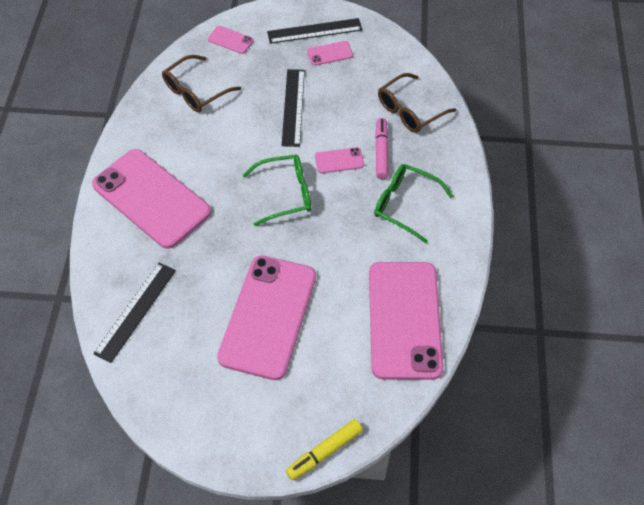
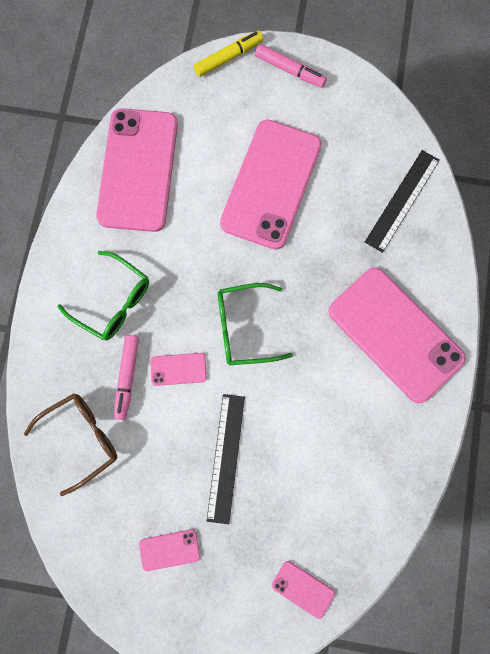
camera: 175 degrees left, 20 degrees up
(196, 91) = (349, 495): brown glasses -> none
(253, 442) = (290, 70): none -> pink marker
(314, 31) = (185, 597): black ruler -> none

